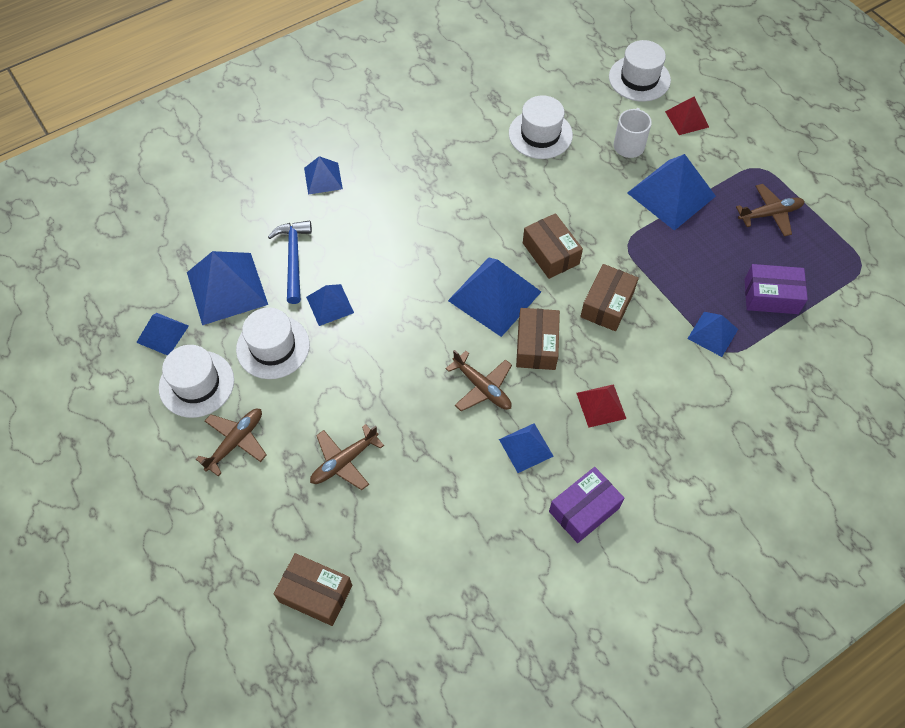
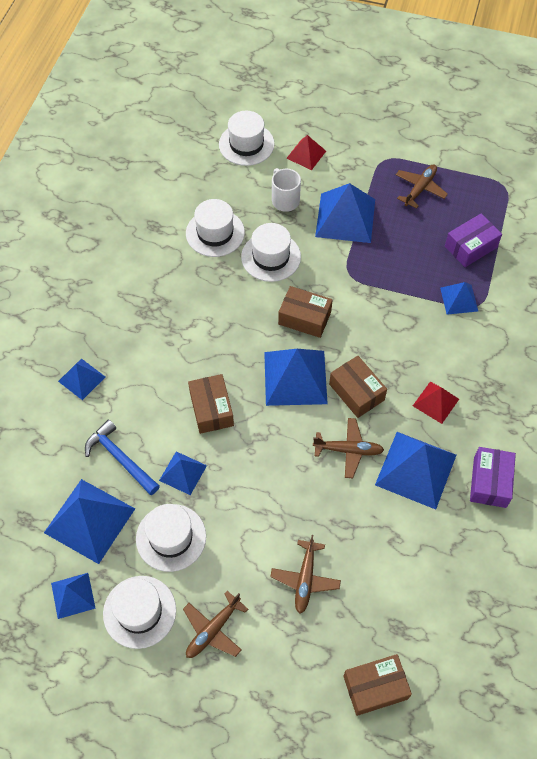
camera: 40 degrees left, 0 degrees up
(236, 442) = (213, 630): brown plane -> brown plane turned 135 degrees counterclockwise
(526, 447) = (415, 469): blue pyramid -> blue pyramid, size x1.80
(570, 184) = (271, 257): none -> white hat
(607, 304) = (375, 328): brown box -> brown box (211, 409)

